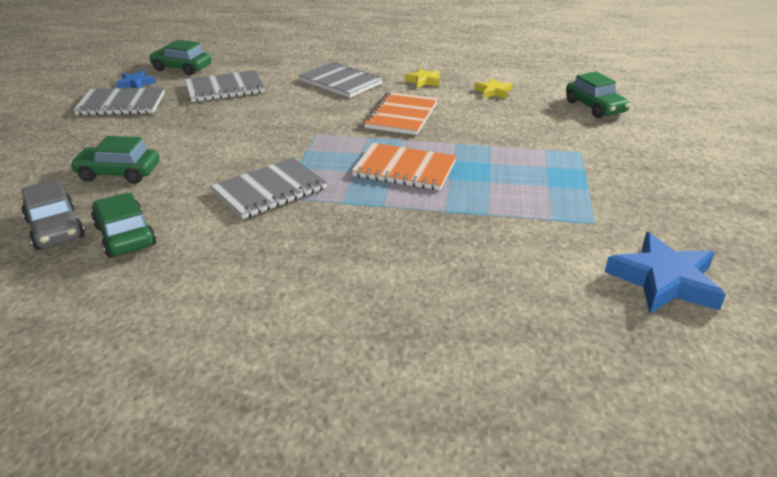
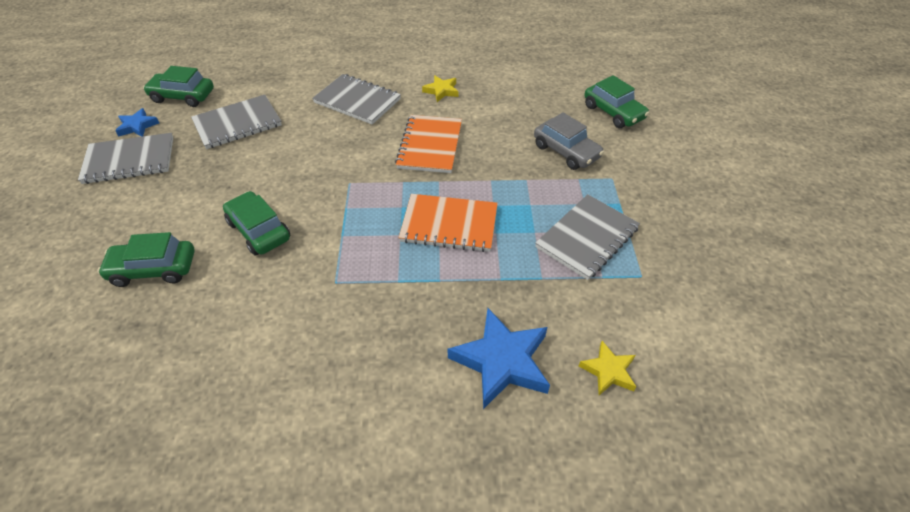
camera: 10 degrees left, 15 degrees up
(55, 229) = (105, 364): grey car -> grey car (566, 151)
(125, 235) = (184, 363): green car -> green car (259, 230)
(270, 190) = (320, 274): grey notebook -> grey notebook (587, 238)
(493, 92) = (513, 100): yellow star -> yellow star (608, 371)
(664, 281) = (716, 346): blue star -> blue star (502, 361)

